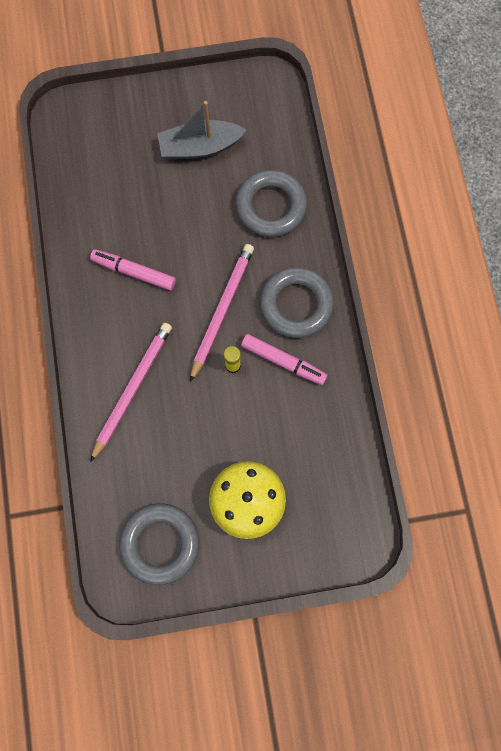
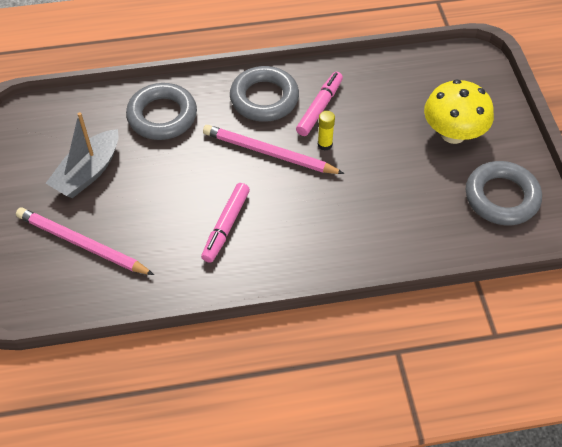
camera: 90 degrees left, 20 degrees down
(132, 389) = (352, 224): pink pencil -> pink pencil (82, 244)
(200, 147) = (88, 172): grey boat -> grey boat turned 45 degrees clockwise

